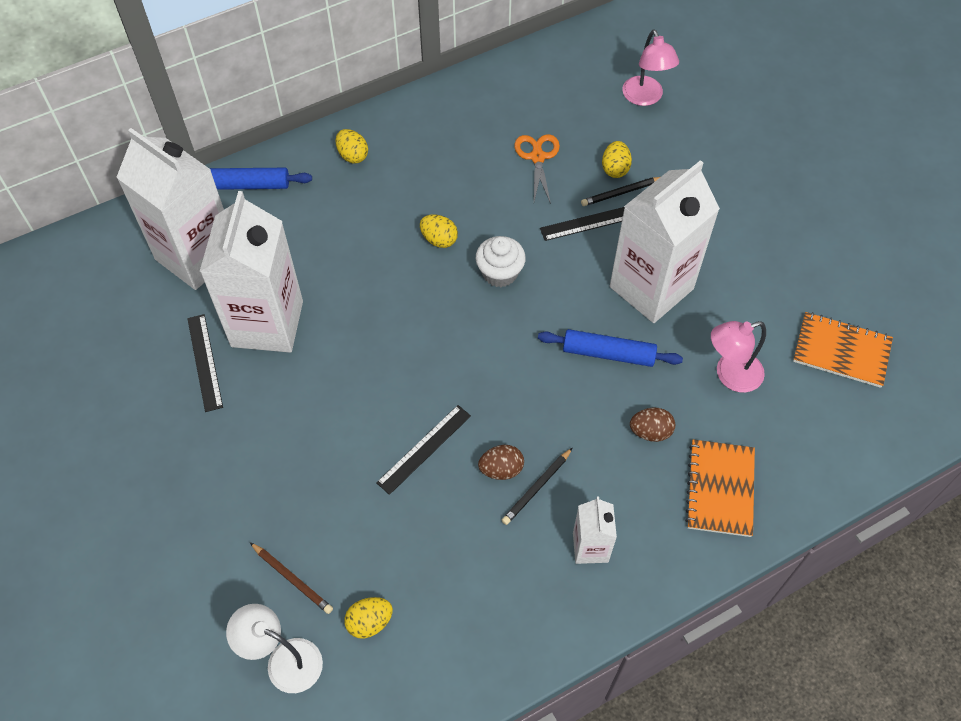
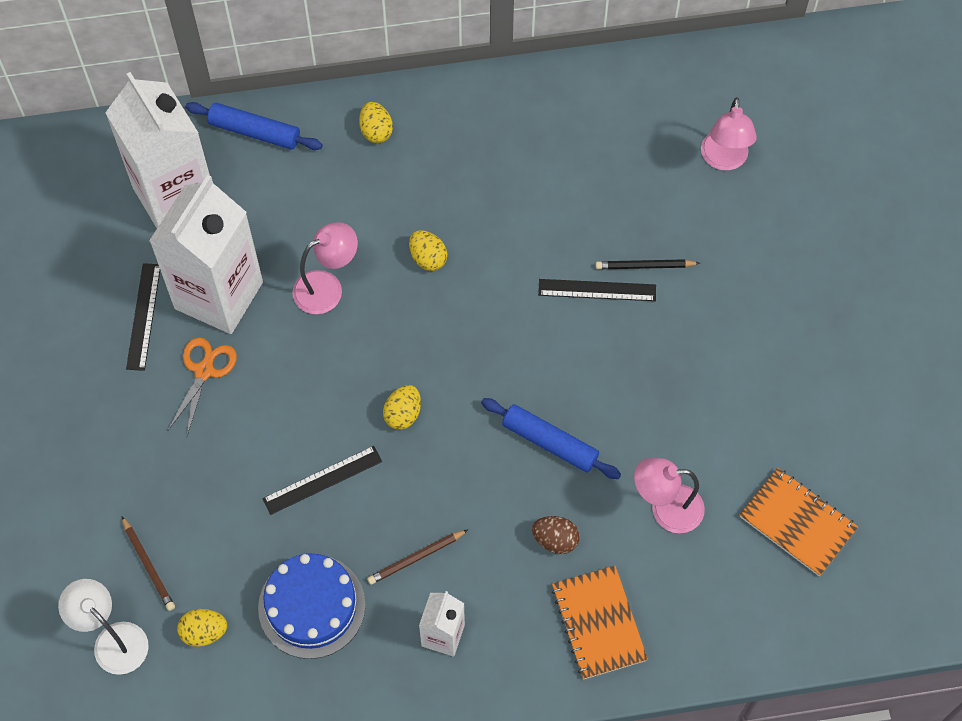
camera: 20 degrees right, 5 degrees up
(362, 288) = (327, 287): none -> pink lamp
(460, 563) = (311, 606): none -> blue cake
(500, 273) = (475, 316): white cupcake -> none
(501, 469) = (389, 527): brown egg -> none
(536, 488) = (416, 558): black pencil -> brown pencil
(537, 157) = (572, 195): orange scissors -> orange scissors (204, 371)
(615, 169) = (651, 236): yellow egg -> yellow egg (403, 414)
(651, 288) = (627, 385): white carton -> none
(720, 489) = (598, 623): orange notebook -> orange notebook turned 45 degrees counterclockwise

